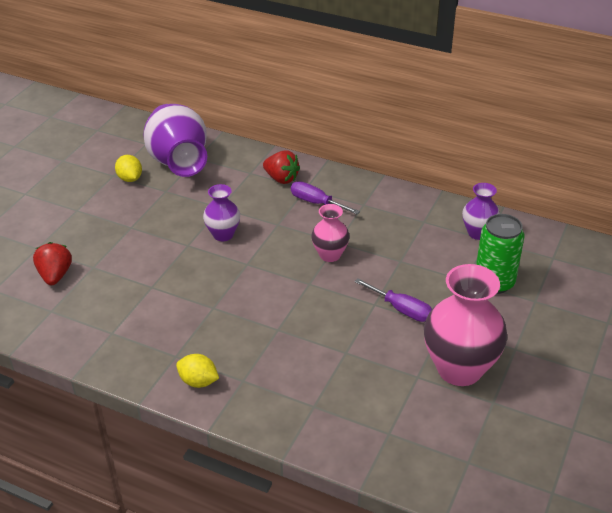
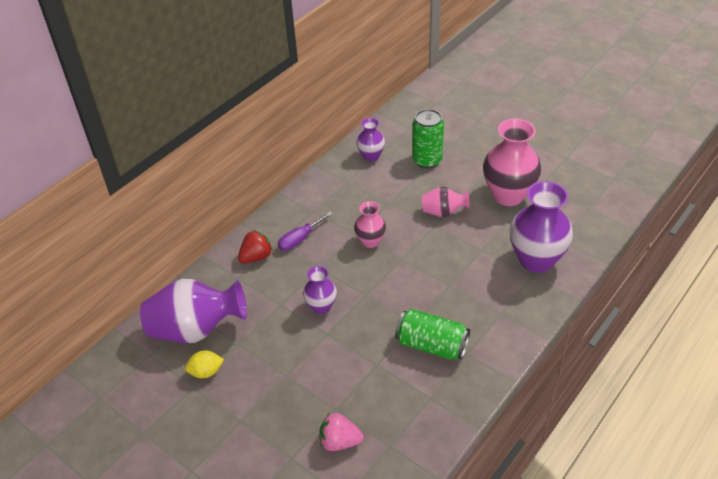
camera: 75 degrees left, 5 degrees up
(55, 275) = (339, 441): red strawberry -> pink strawberry
(183, 325) = (432, 345): none -> green can
(198, 381) = (498, 341): yellow lemon -> none
(343, 408) = (536, 260): none -> purple vase
(401, 309) = (443, 212): purple screwdriver -> pink vase

